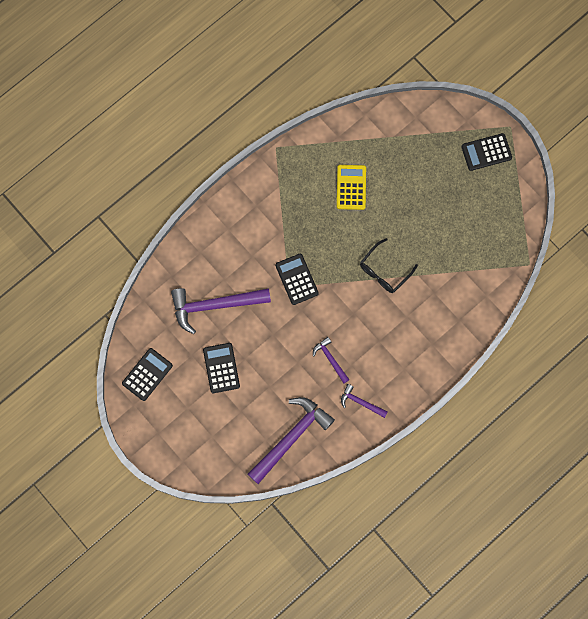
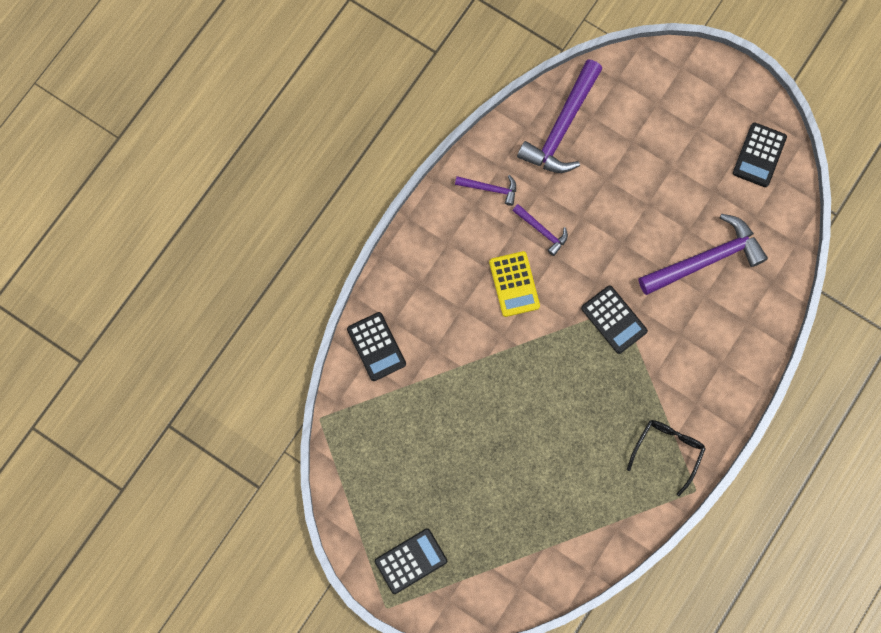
camera: 165 degrees right, 0 degrees up
(221, 368) = (672, 186): black calculator -> black calculator (376, 346)
(351, 187) = (579, 461): yellow calculator -> yellow calculator (514, 284)
(384, 271) = (505, 360): black glasses -> black glasses (667, 451)

